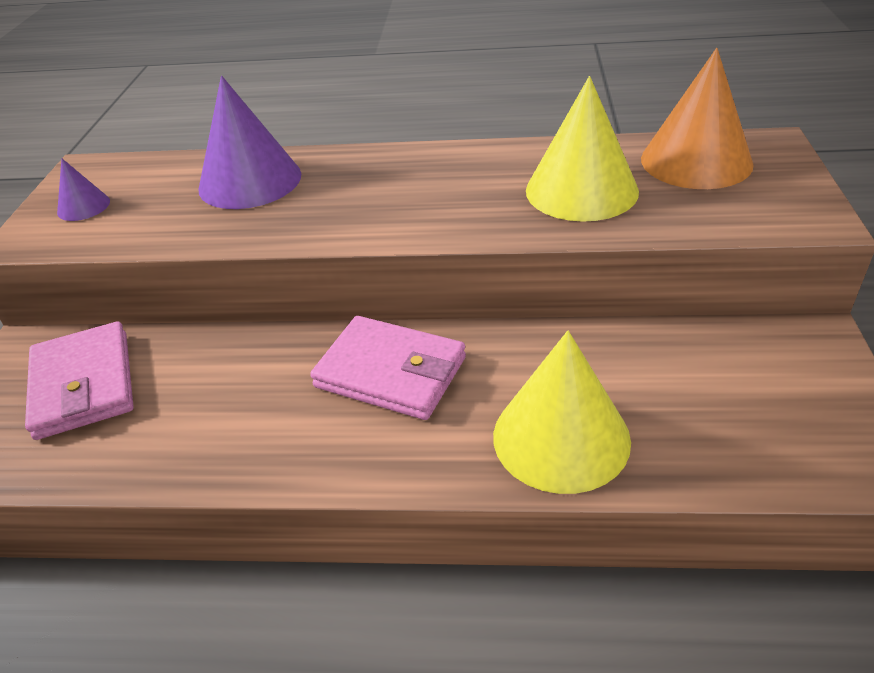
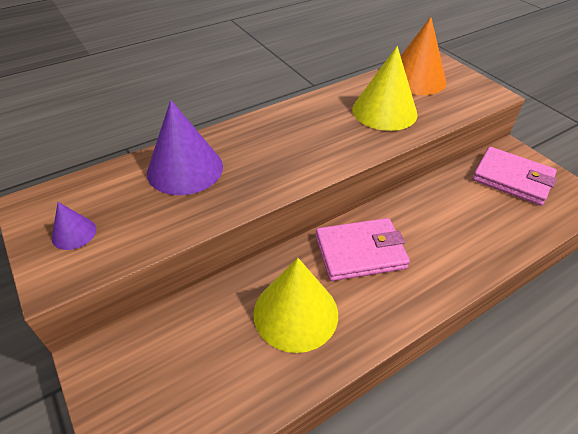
camera: 40 degrees left, 5 degrees up
(84, 384) = (179, 358): pink wallet -> pink wallet (512, 179)
(561, 437) = (471, 245): yellow cone -> yellow cone (295, 313)

